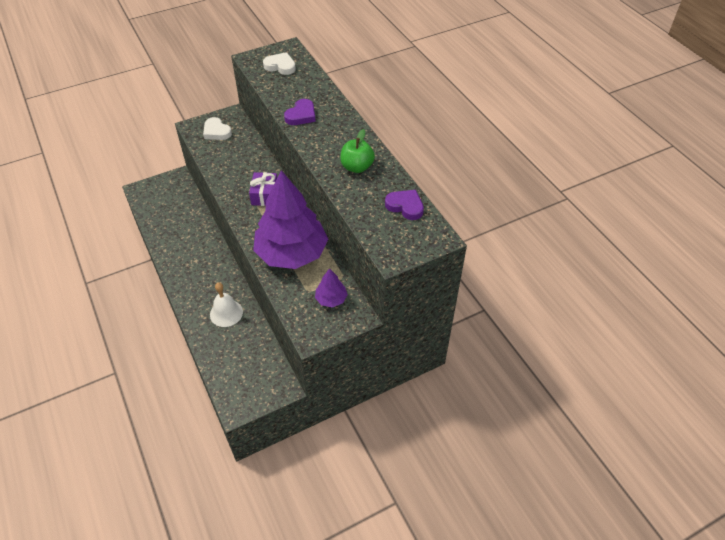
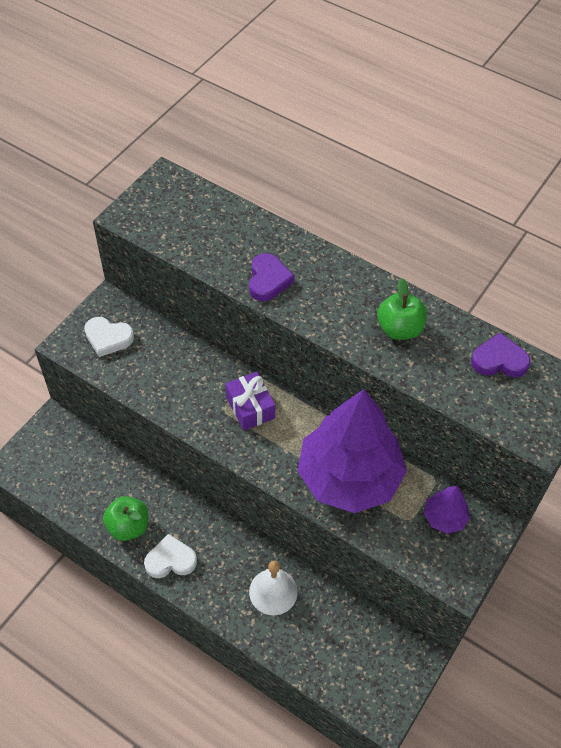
camera: 30 degrees left, 5 degrees up
(175, 245) = (128, 526): none -> green apple
(280, 66) = (178, 213): white heart -> white heart (170, 560)

